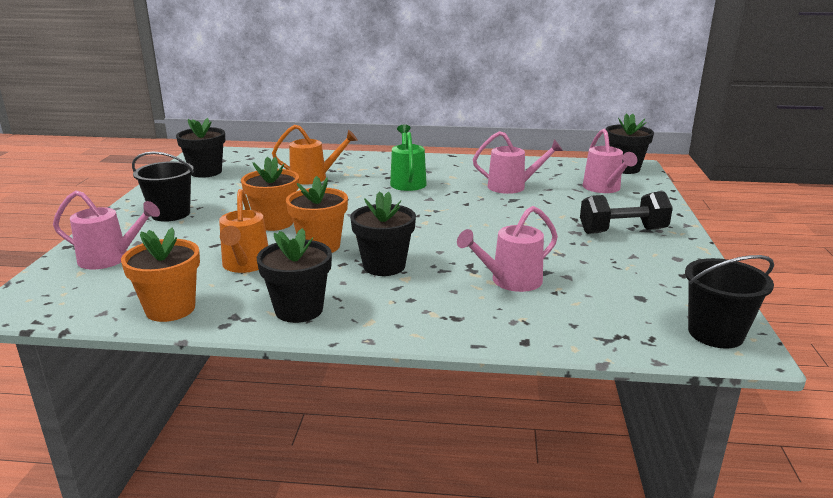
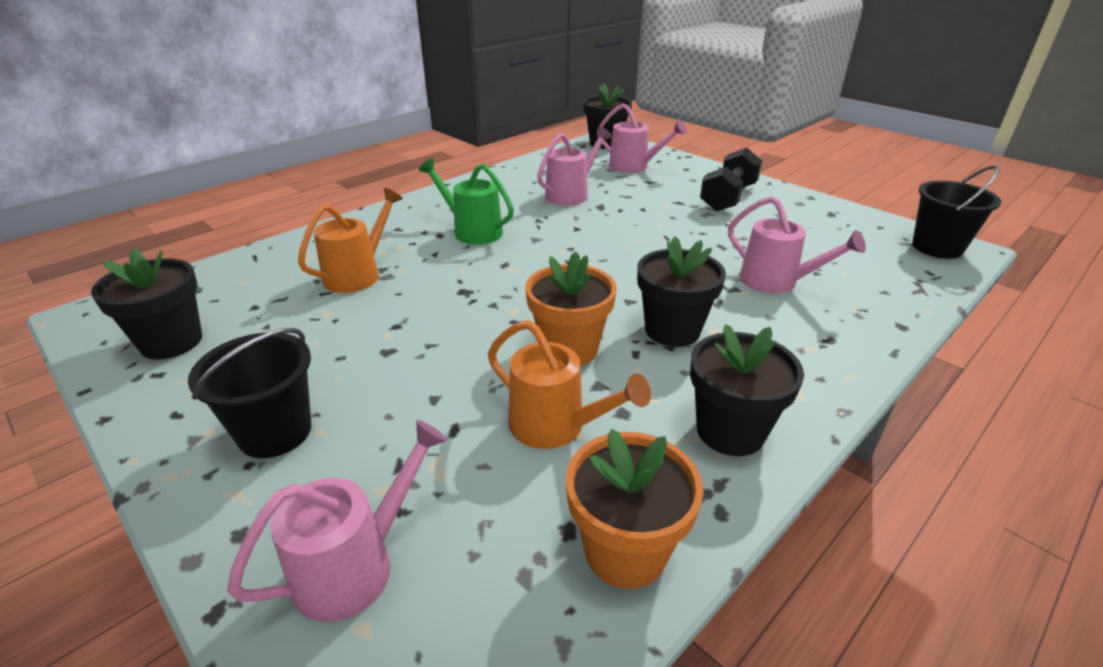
camera: 50 degrees left, 10 degrees up
(274, 223) = (453, 354): orange flower pot -> none
(510, 281) = (776, 282): pink watering can -> pink watering can turned 60 degrees counterclockwise

